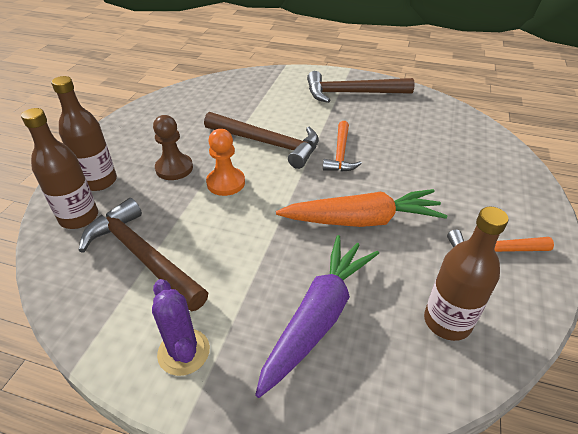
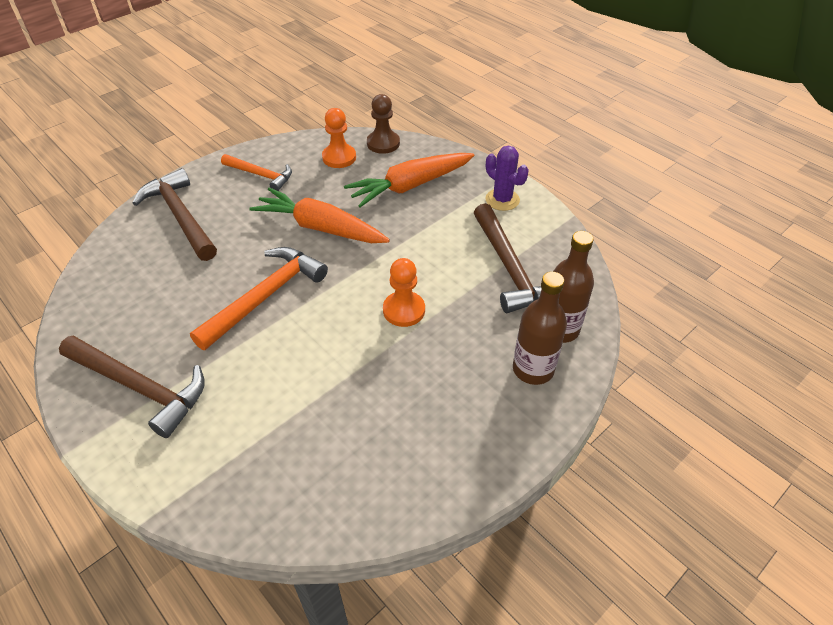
camera: 150 degrees left, 5 degrees up
(174, 168) = (446, 353): brown pawn -> brown pawn (383, 143)
(184, 352) = (502, 200): purple cactus -> purple cactus turned 45 degrees counterclockwise
(267, 143) = (324, 344): brown hammer -> brown hammer (181, 216)
(318, 317) = (410, 186): purple carrot -> orange carrot
(340, 153) = (265, 297): orange hammer -> orange hammer, size x1.60
(447, 321) = (339, 157): brown bottle -> orange pawn

